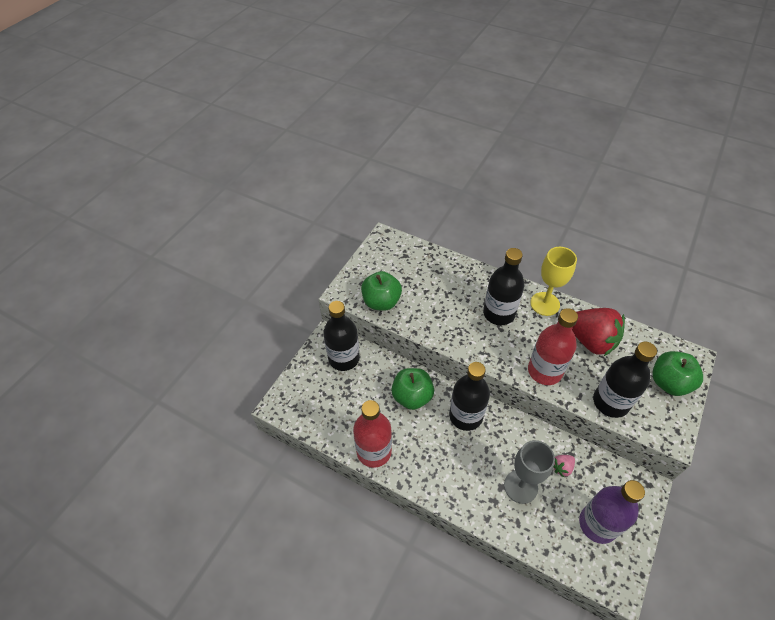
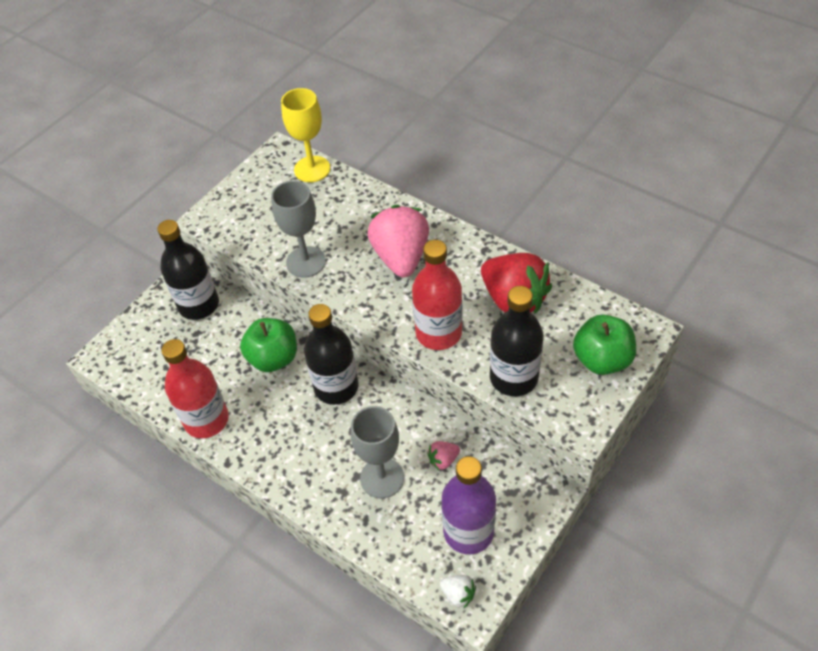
camera: 10 degrees right, 0 degrees up
(381, 302) = (251, 233): green apple -> none
(429, 322) = (306, 262): none -> grey goblet
(499, 313) = (401, 257): black bottle -> pink strawberry
(545, 304) = (467, 249): yellow goblet -> yellow goblet (312, 169)
(605, 577) = (458, 594): none -> white strawberry

